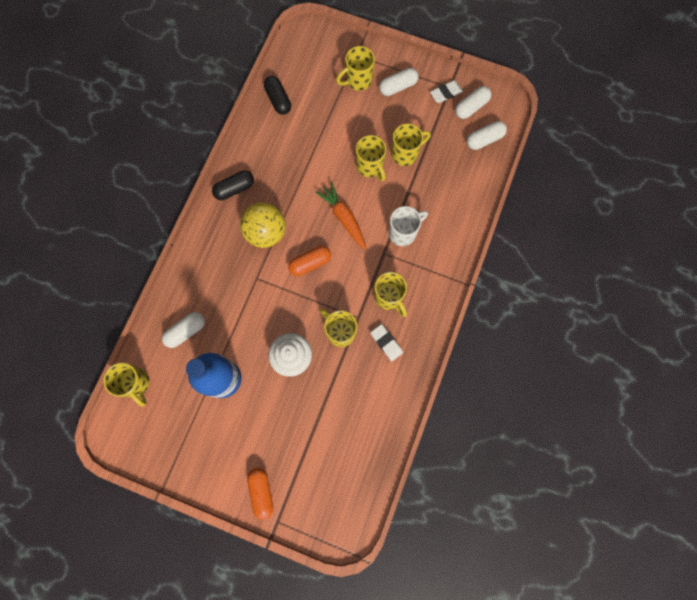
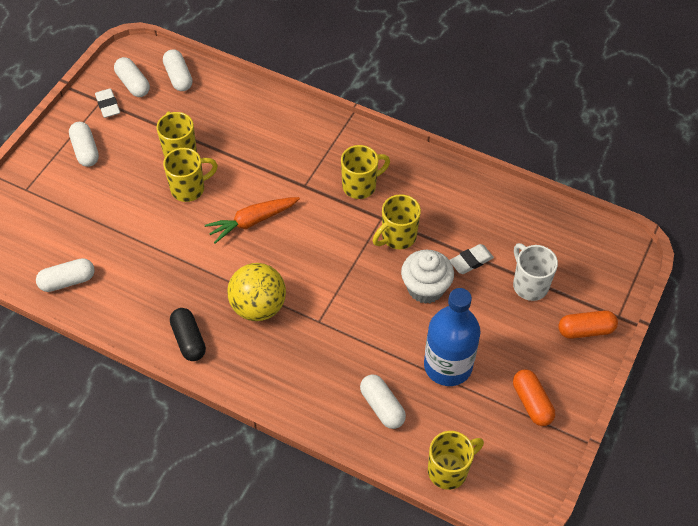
camera: 85 degrees left, 20 degrees down
(278, 100) = (67, 281): black capsule -> white capsule
(310, 263) = (307, 261): orange capsule -> orange capsule (531, 403)
(358, 81) = (64, 191): yellow mug -> none
(386, 343) = (415, 193): white eraser -> white eraser (471, 261)
(403, 232) = (282, 164): white mug -> white mug (529, 285)

